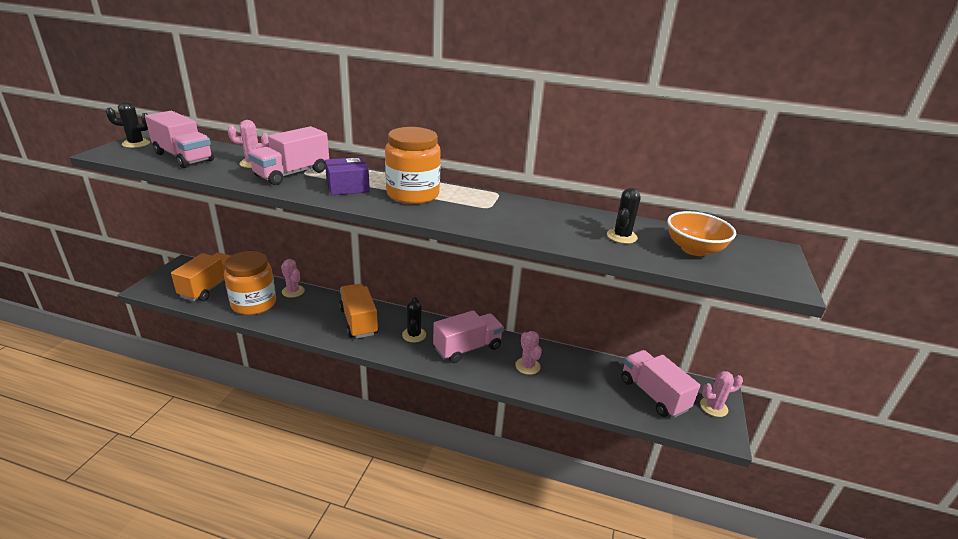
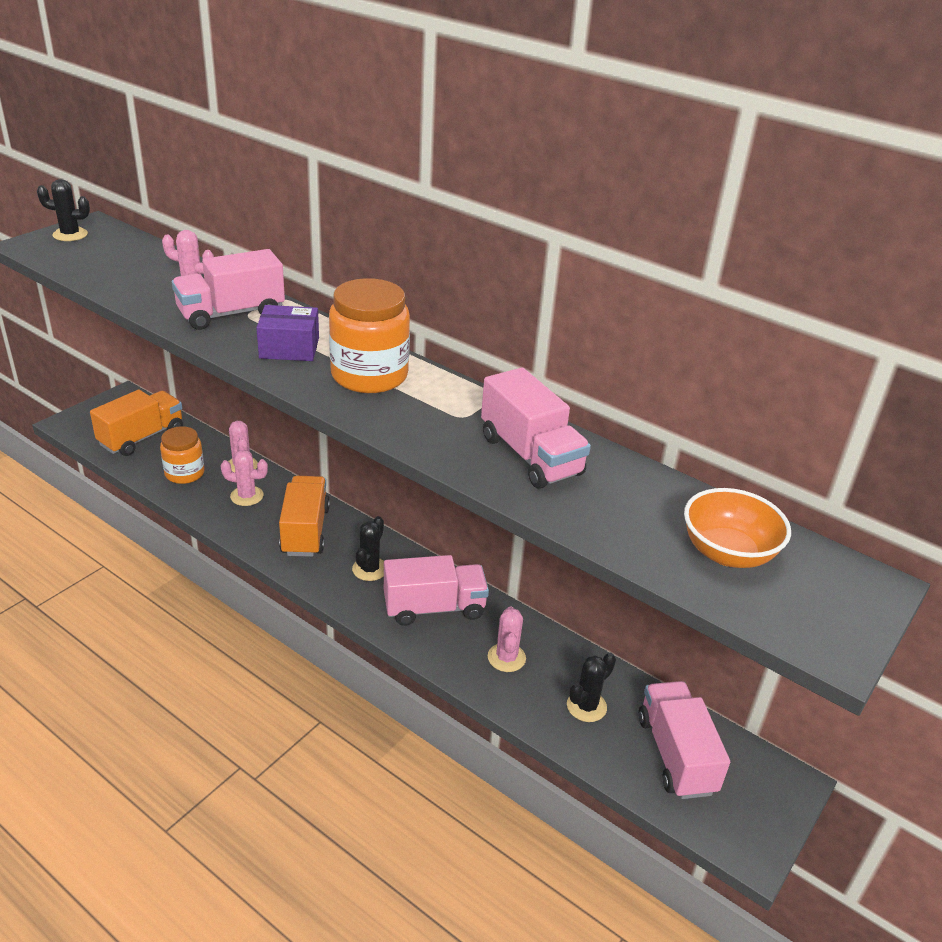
camera: 20 degrees right, 5 degrees up
(183, 157) = (114, 265): pink truck -> pink truck (530, 456)
(254, 303) = (184, 473): orange jar -> orange jar, size x0.65
(622, 236) = (627, 506): black cactus -> black cactus (586, 706)
(713, 407) = (764, 802): pink cactus -> pink cactus (247, 496)

